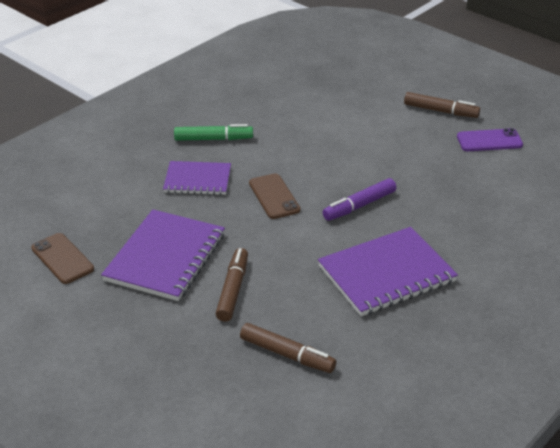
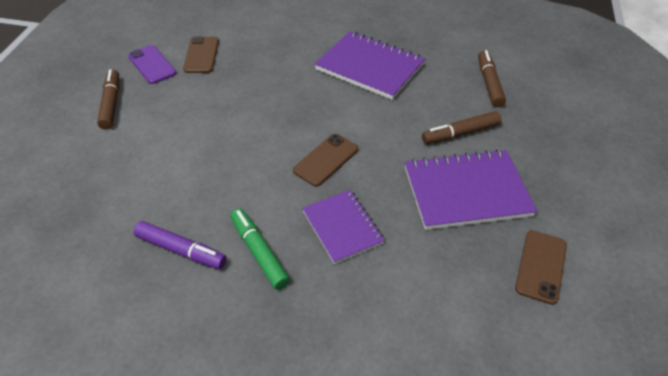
camera: 120 degrees left, 10 degrees up
(359, 205) = (299, 105): purple marker -> purple marker (181, 250)
(487, 171) = (201, 55): none -> brown phone

